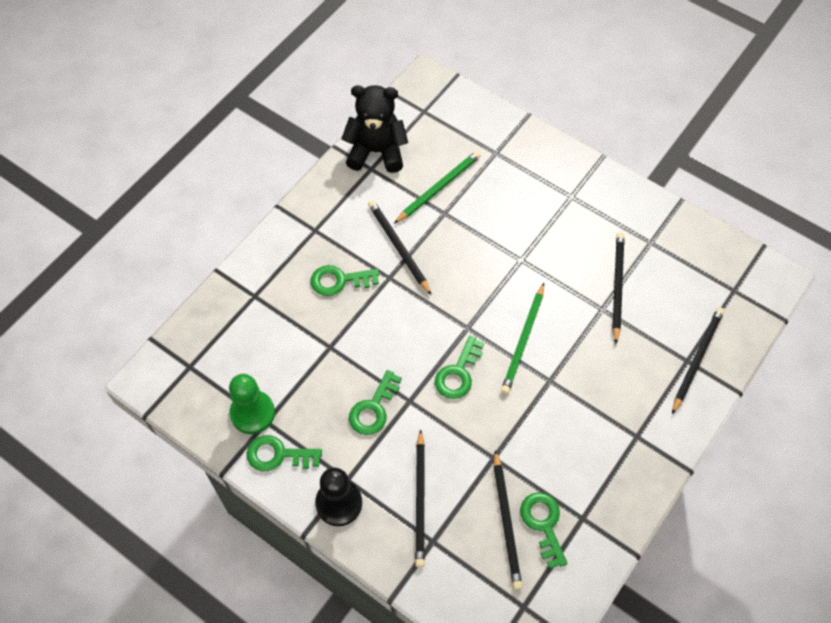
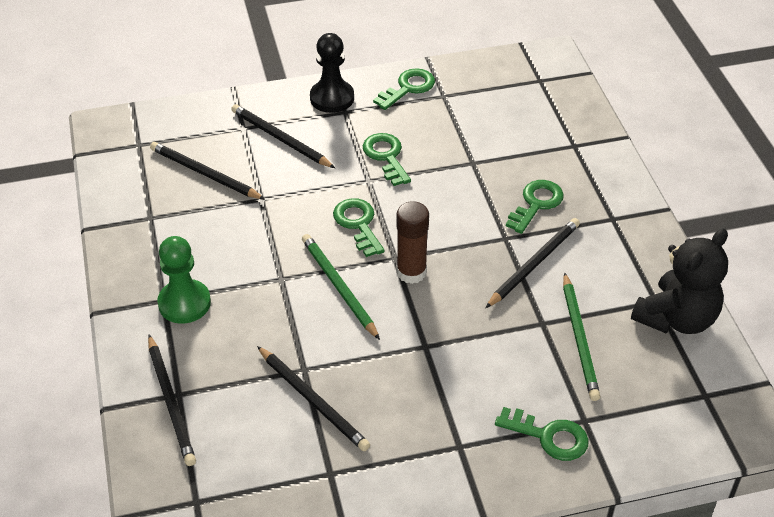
camera: 130 degrees right, 15 degrees down
(252, 413) = (459, 92): green pawn -> green pawn (184, 303)
(398, 247) = (534, 264): black pencil -> black pencil turned 60 degrees counterclockwise
(470, 309) = (411, 272): none -> brown glue stick
(543, 524) = (176, 192): green key -> green key (549, 436)

